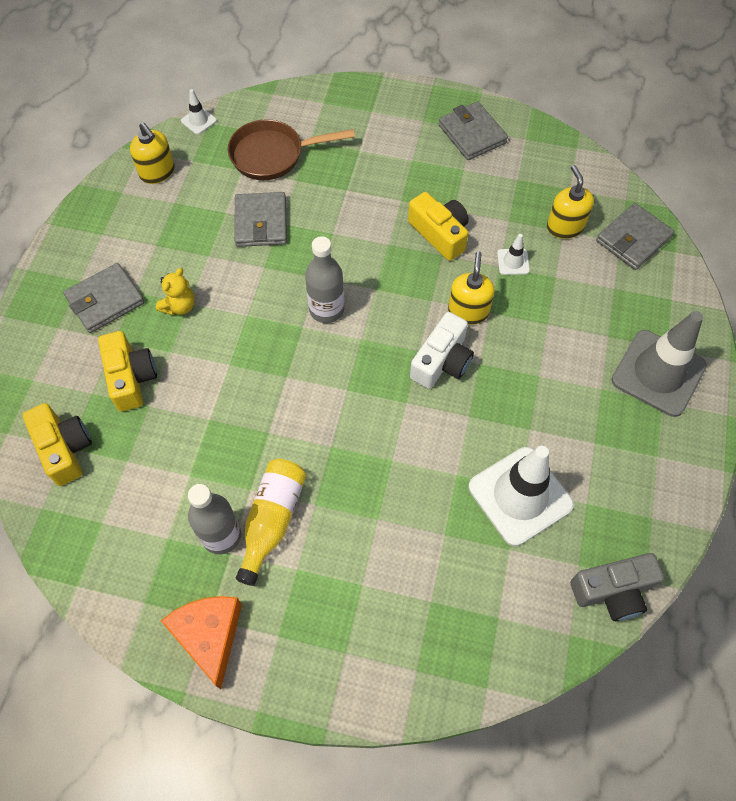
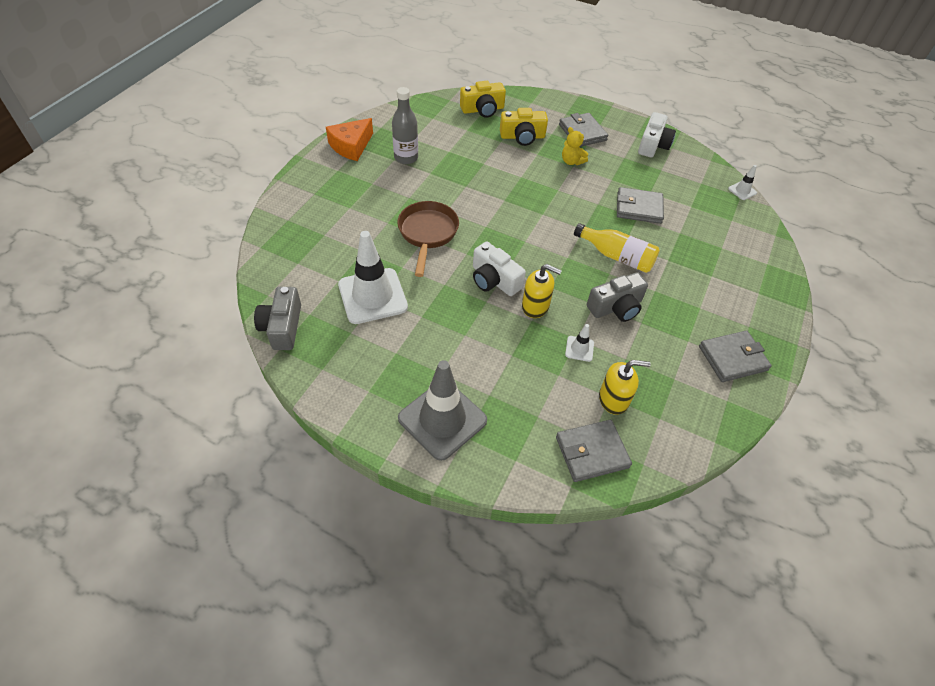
camera: 100 degrees right, 10 degrees down
(120, 214) = (653, 145): none -> white camera
(157, 172) = (690, 165): yellow soap dispenser -> none
(209, 635) = (351, 146): orange cheese -> orange cheese turned 135 degrees clockwise
(272, 520) = (406, 178): yellow bottle -> yellow bottle (616, 256)
(273, 155) = (706, 224): brown pan -> brown pan (427, 234)
(326, 309) = (554, 228): grey bottle -> none
(440, 234) = (616, 307): yellow camera -> grey camera
(633, 239) = (591, 452): grey wallet -> grey wallet turned 75 degrees counterclockwise

